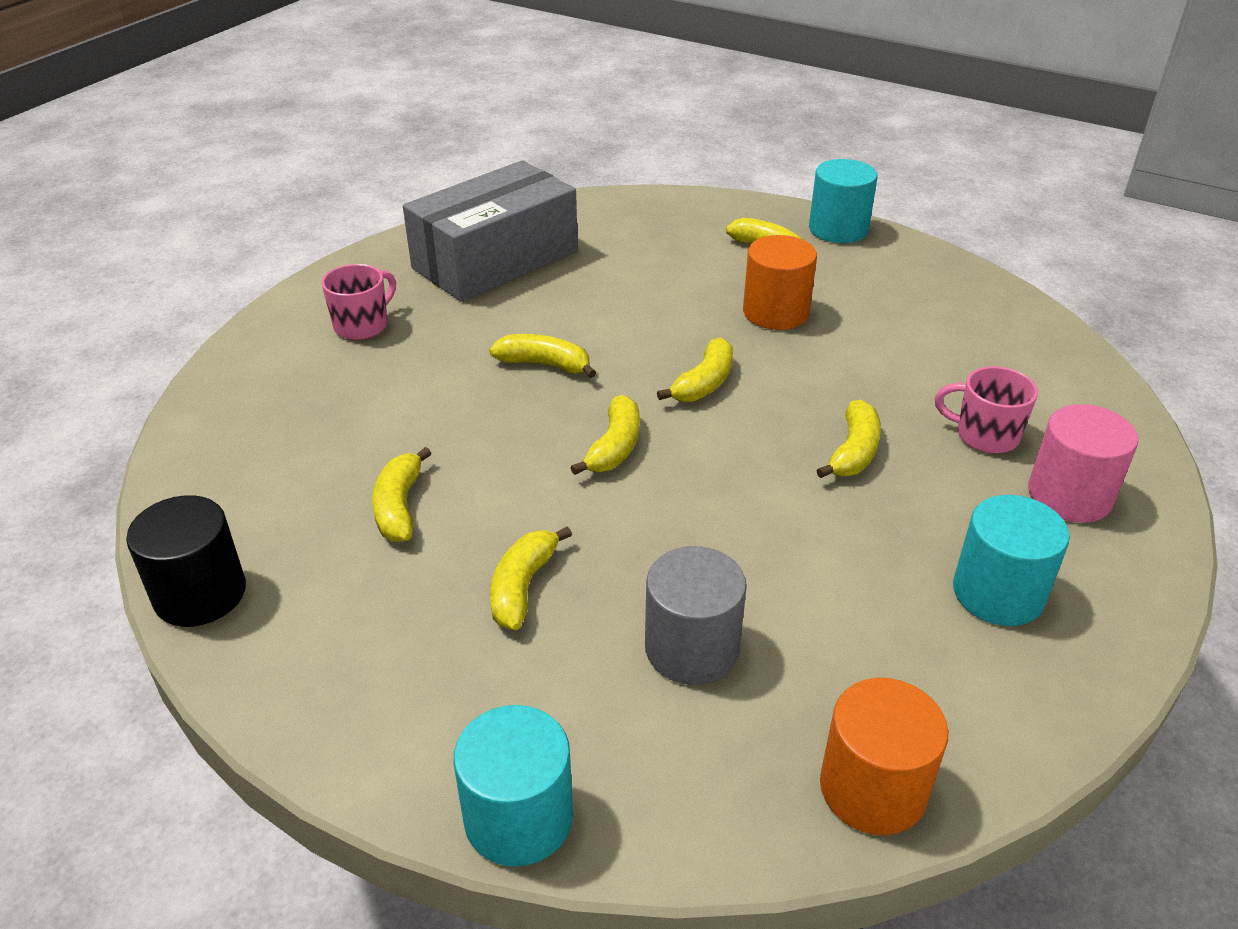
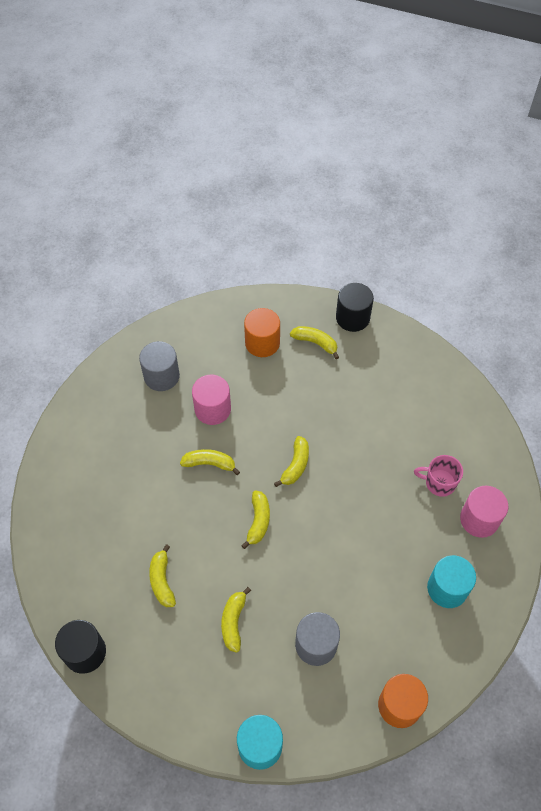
camera: 10 degrees left, 20 degrees up
(362, 325) = (102, 446): pink mug -> none
(495, 260) = (161, 376): grey box -> grey cylinder
(570, 303) = (212, 409): none -> pink cylinder
(775, 312) = (326, 400): orange cylinder -> orange cylinder (262, 343)
(838, 229) = (352, 318): turquoise cylinder -> black cylinder
(853, 452) = (376, 505): yellow banana -> none

